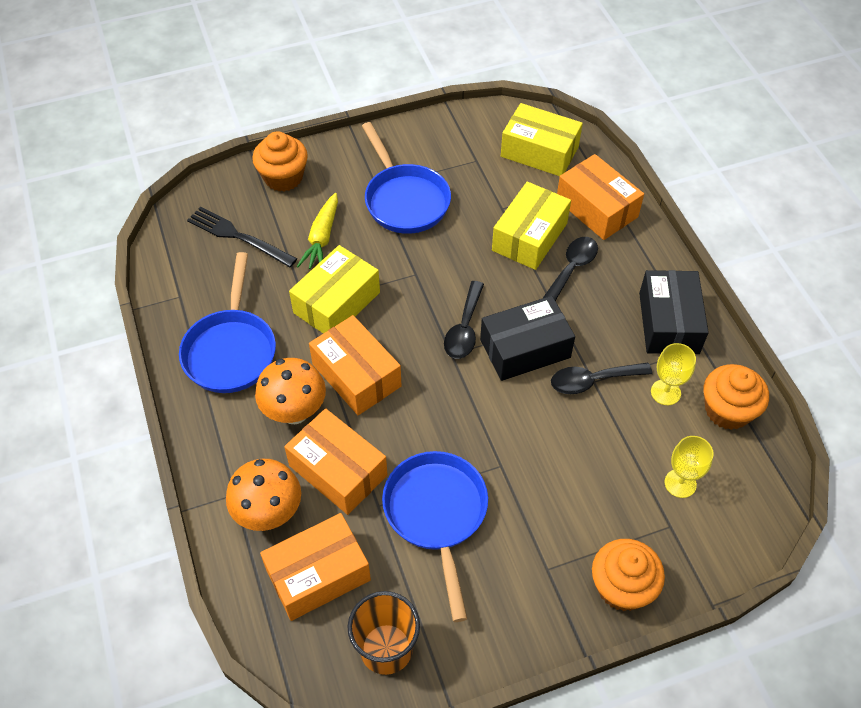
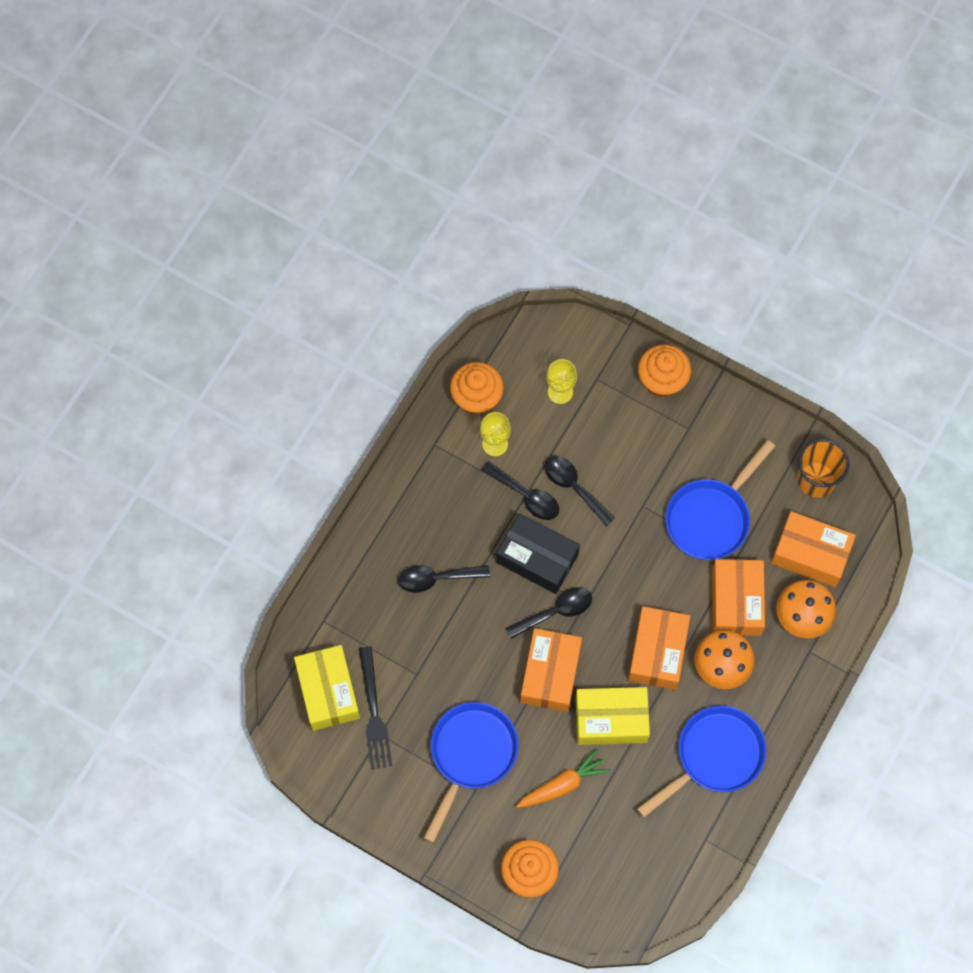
camera: 130 degrees left, 15 degrees up
(238, 236) = (616, 850): black fork -> black fork (374, 713)
(322, 238) = (563, 784): yellow carrot -> orange carrot
(529, 237) = (429, 631): yellow box -> none
(568, 424) = (574, 487): none -> black spoon
(596, 208) = (356, 603): orange box -> orange box (550, 674)
(668, 323) = (431, 479): black box -> none

